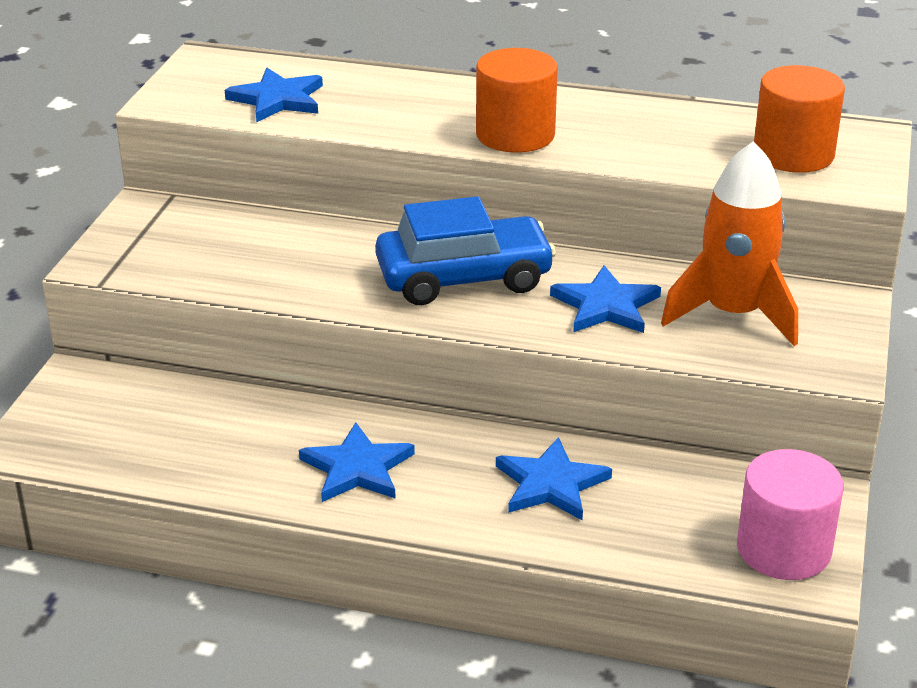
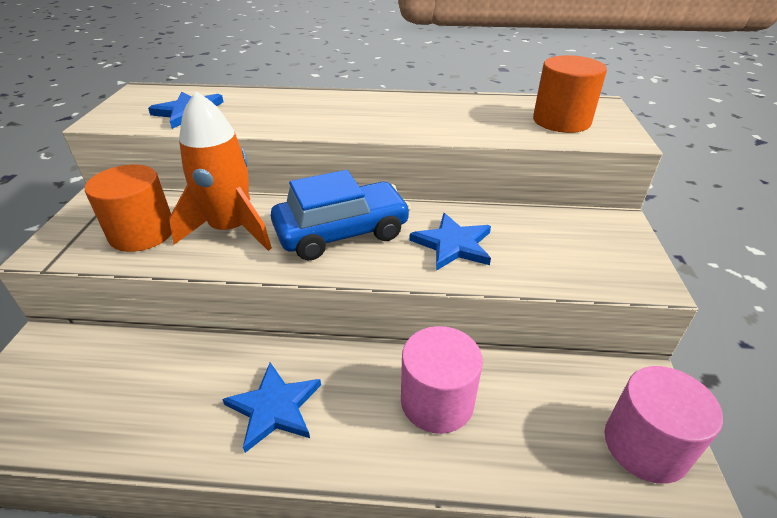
camera: 10 degrees left, 5 degrees up
(515, 135) = (365, 123): orange cylinder -> orange cylinder (142, 233)
(551, 484) = (437, 401): blue star -> pink cylinder
(733, 314) = (547, 241): orange rocket -> orange rocket (231, 229)

